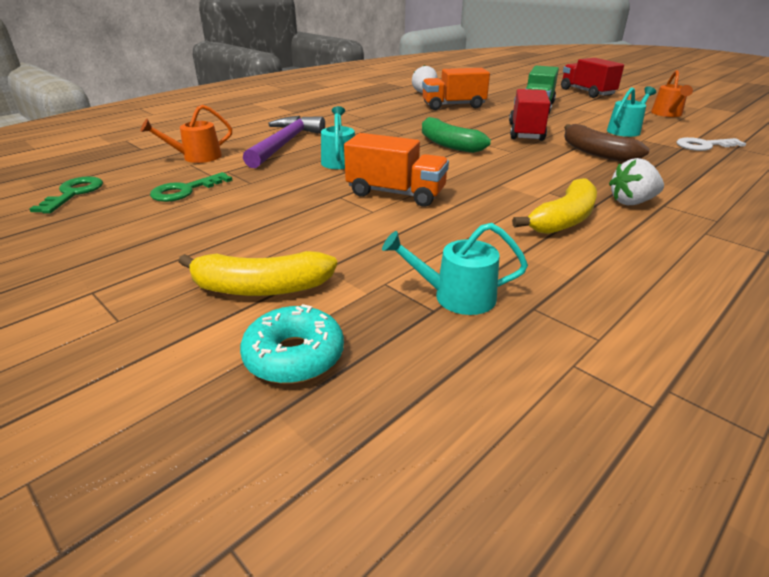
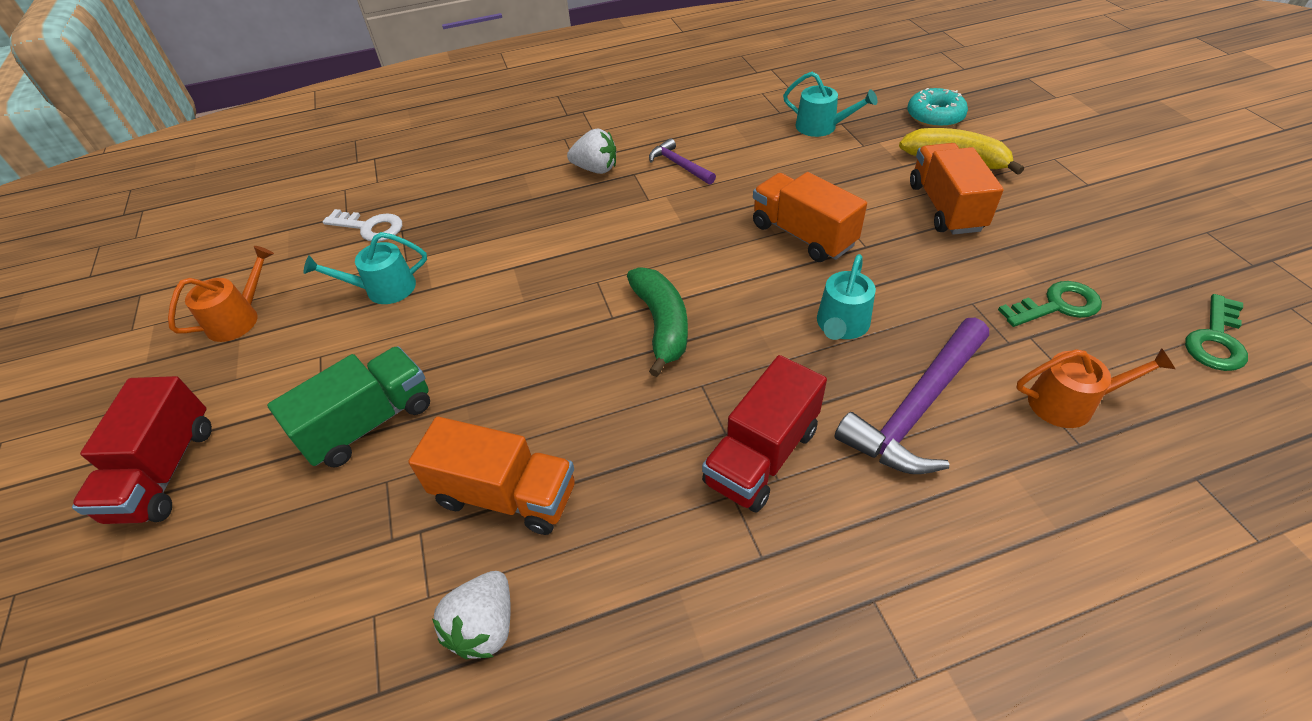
camera: 150 degrees left, 15 degrees up
(272, 235) = (945, 207): none -> orange truck
(526, 132) = (517, 327): red truck -> red truck (761, 456)
(563, 220) = (679, 165): yellow banana -> purple hammer
(596, 153) = (506, 248): brown banana -> none

